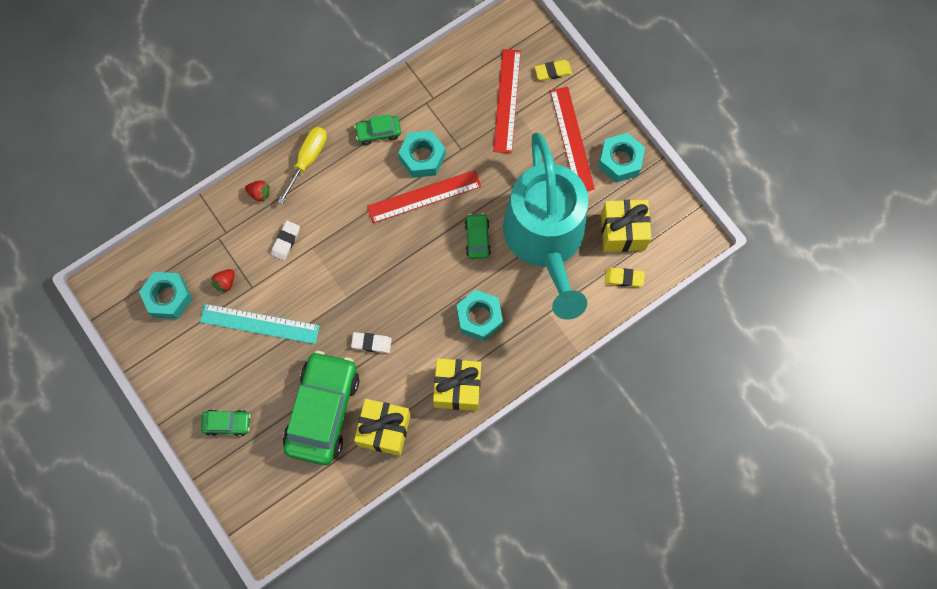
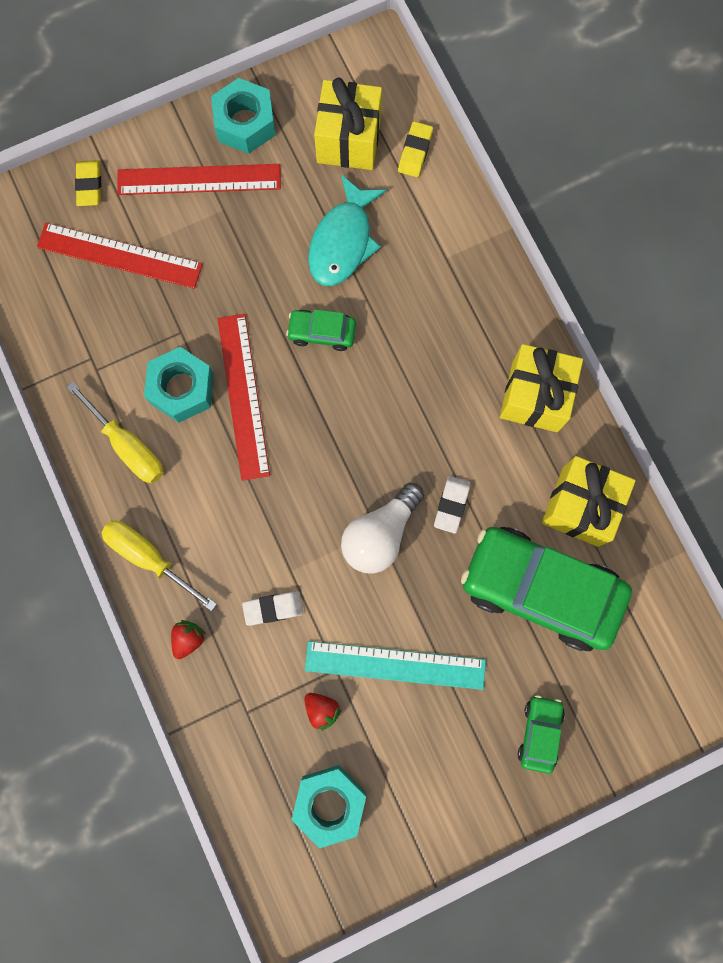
camera: 80 degrees left, 5 degrees up
(259, 324) = (395, 665): turquoise ruler -> turquoise ruler turned 75 degrees clockwise
(286, 241) = (273, 608): white eraser -> white eraser turned 45 degrees counterclockwise
(344, 300) = (380, 534): none -> white light bulb
(378, 132) = (128, 446): green car -> yellow screwdriver
(479, 317) = (438, 350): turquoise nut -> none
(546, 241) = (343, 241): turquoise watering can -> turquoise fish

